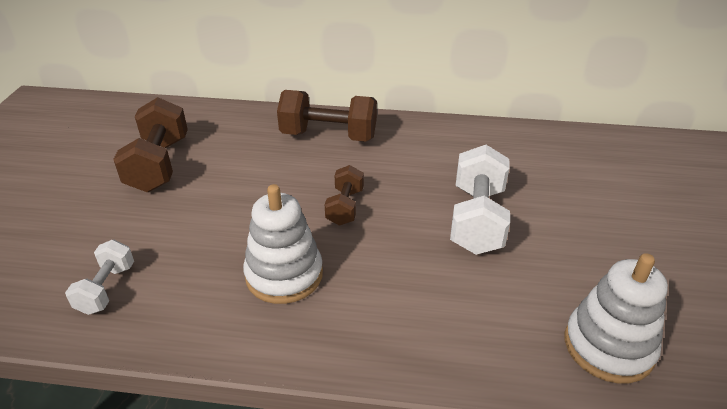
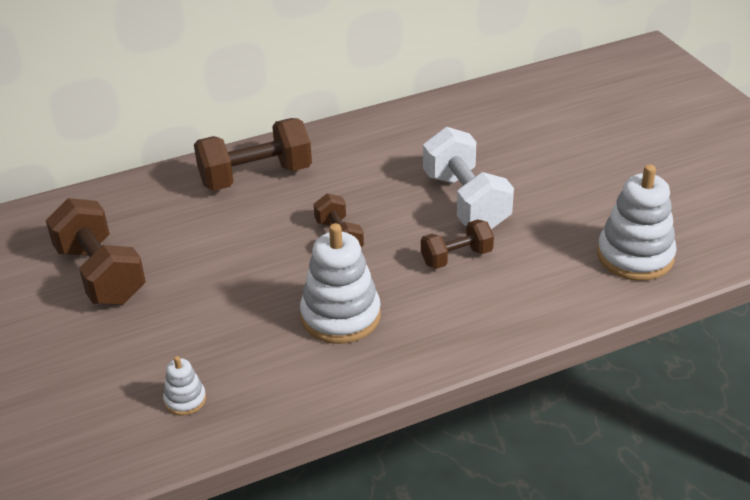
camera: 30 degrees left, 0 degrees up
(106, 289) = (185, 400): white dumbbell -> white stacking toy
(427, 266) = (456, 257): none -> brown dumbbell

